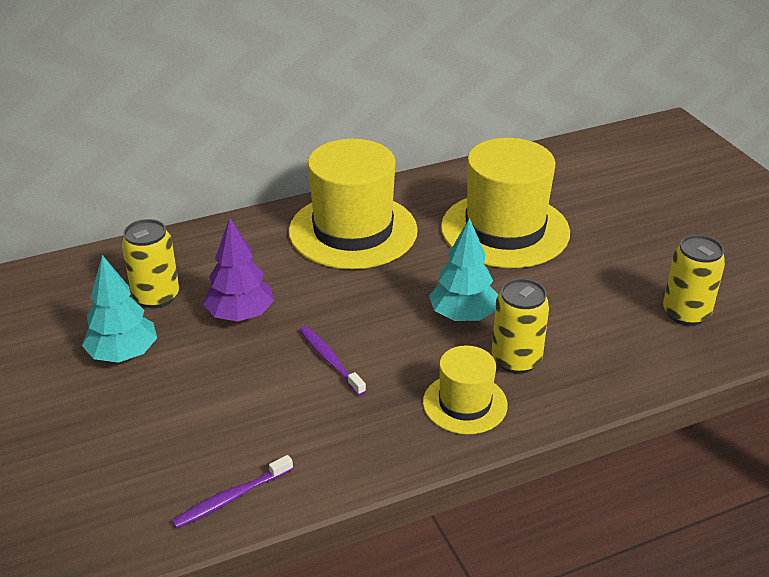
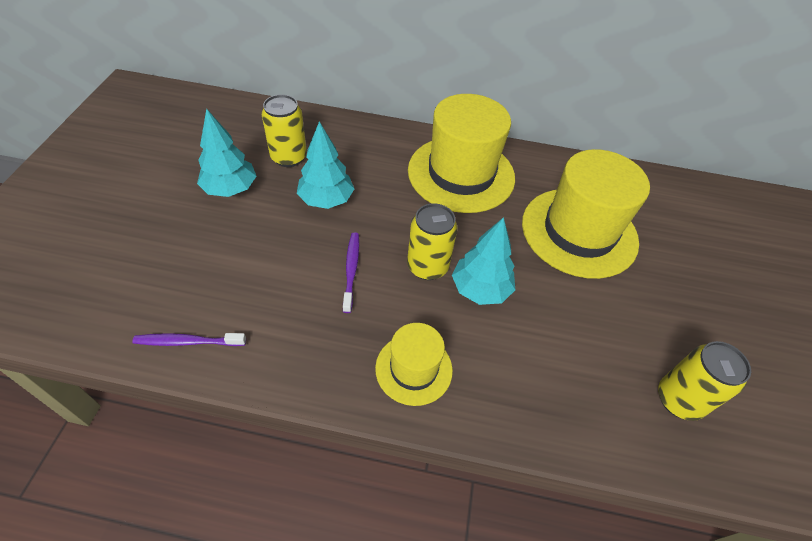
camera: 30 degrees right, 15 degrees up
(240, 315) = (326, 200): purple tree -> turquoise tree
(516, 360) = (488, 354): yellow can -> yellow can (427, 266)

